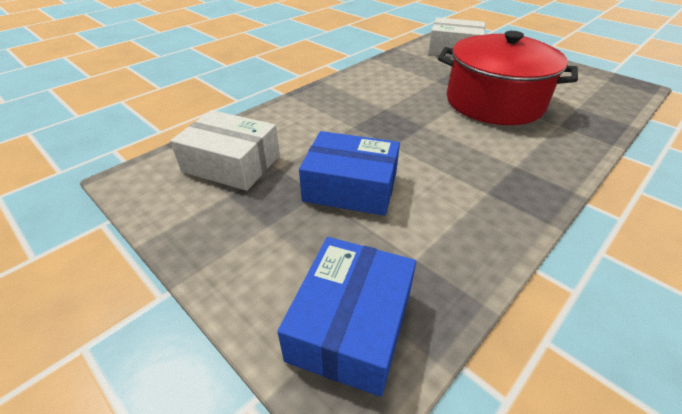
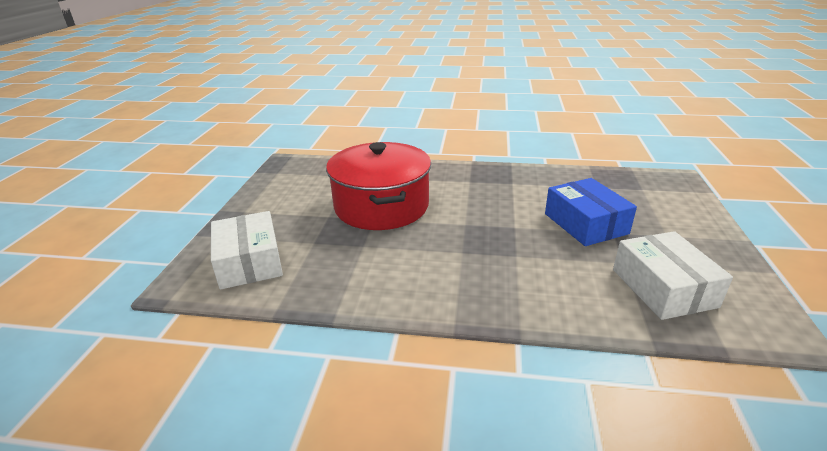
camera: 125 degrees left, 10 degrees down
(351, 325) = (657, 188): blue box -> none

